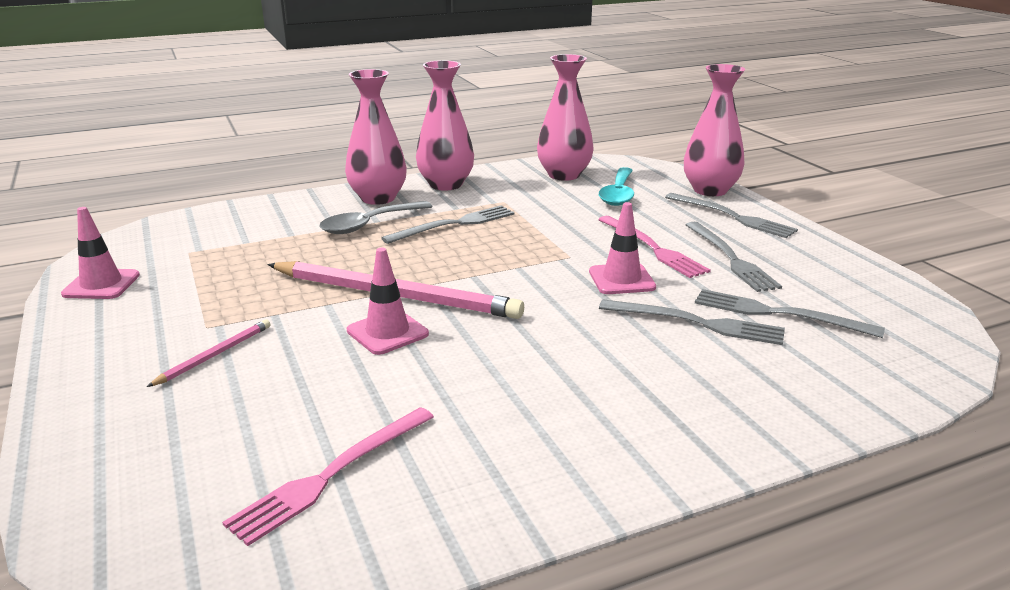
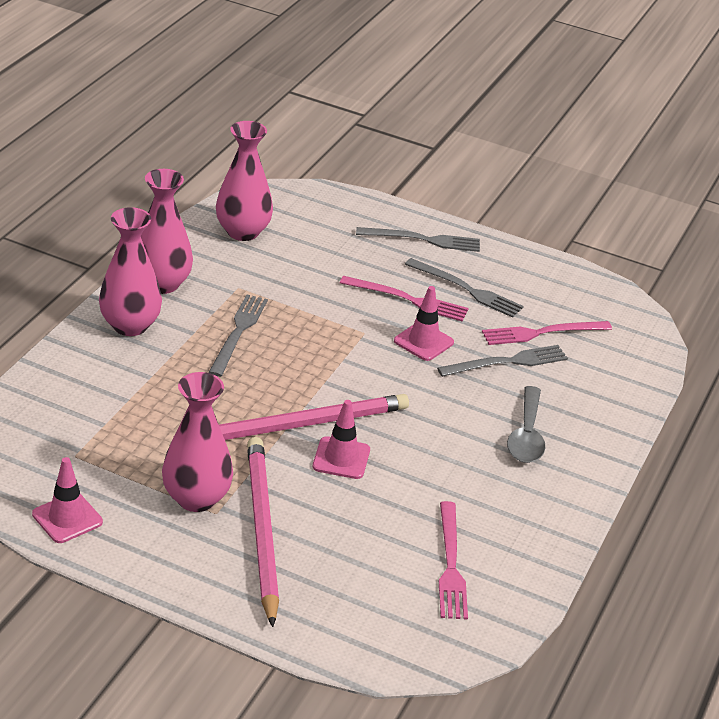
camera: 45 degrees left, 10 degrees up
(215, 355) = (261, 530): pink pencil -> pink pencil, size x2.22
(369, 224) = (172, 361): grey spoon -> grey spoon (526, 435)
(618, 194) = (315, 242): turquoise spoon -> none
(710, 190) = (375, 211): pink vase -> pink vase (196, 498)
(778, 314) = (542, 333): grey fork -> pink fork

